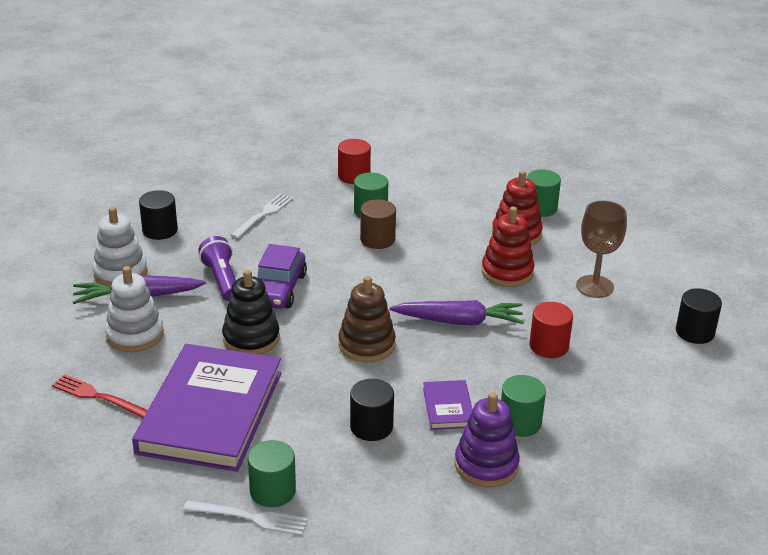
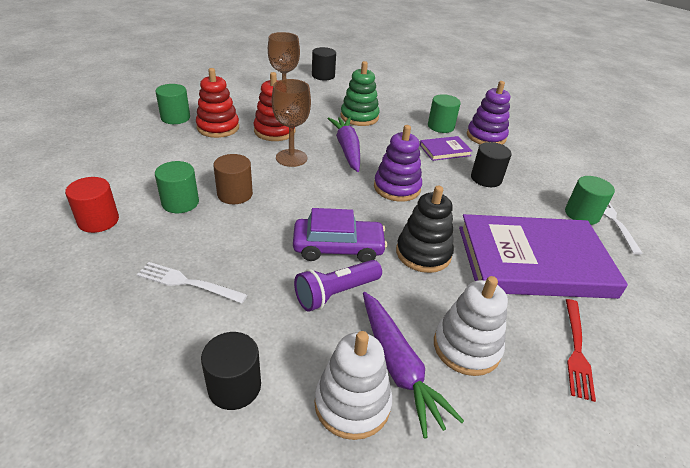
camera: 105 degrees left, 5 degrees up
(366, 345) = (397, 188): brown stacking toy -> purple stacking toy
(442, 278) = (291, 158): none -> brown goblet
(549, 346) = (359, 117): red cylinder -> green stacking toy

